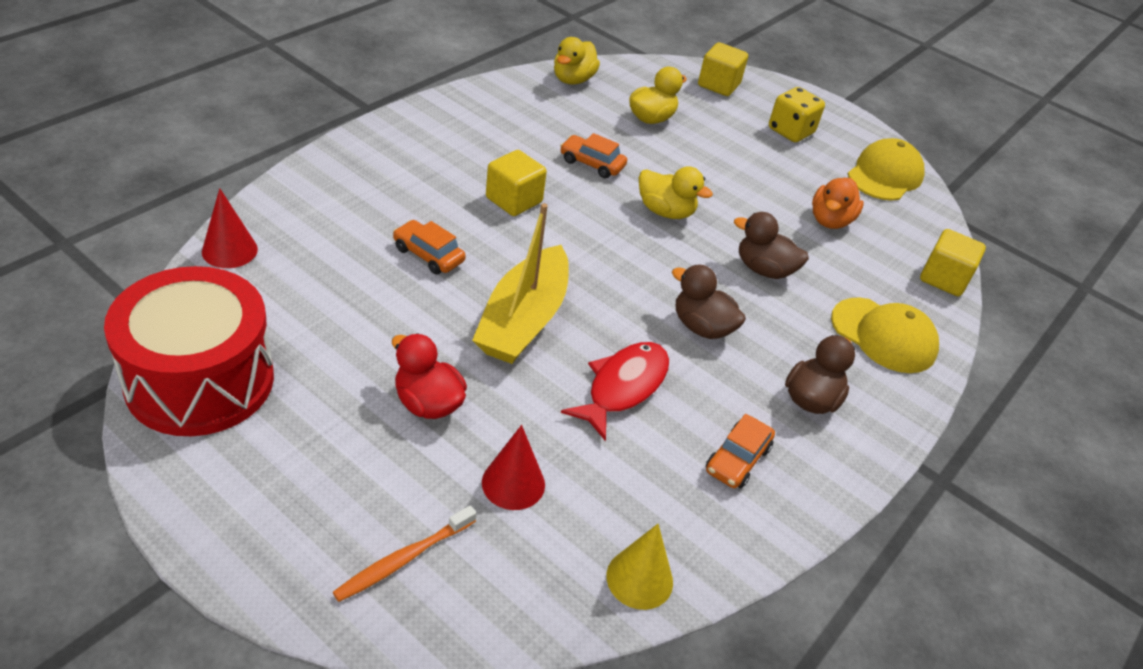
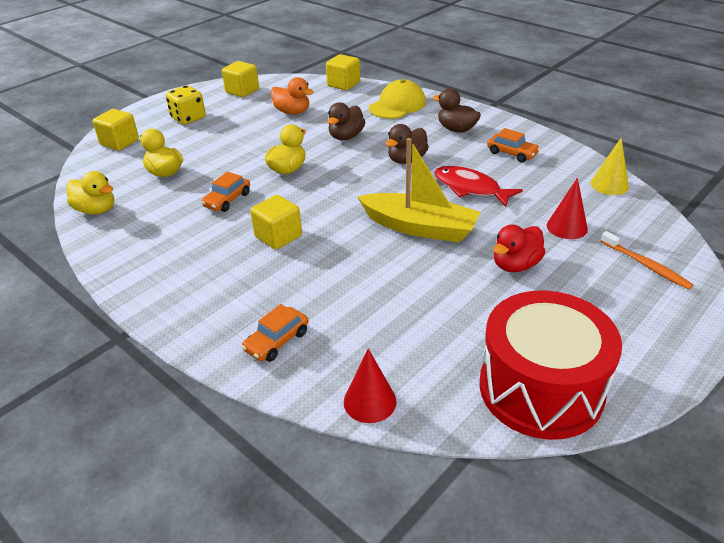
camera: 80 degrees left, 5 degrees down
(428, 255) = (355, 276): orange car -> orange car (277, 341)
(885, 175) = (242, 91): yellow cap -> yellow cube

